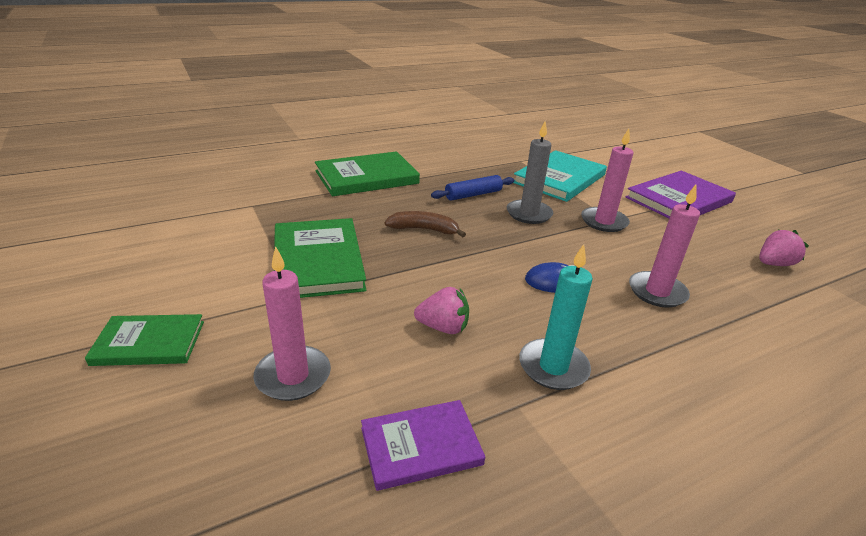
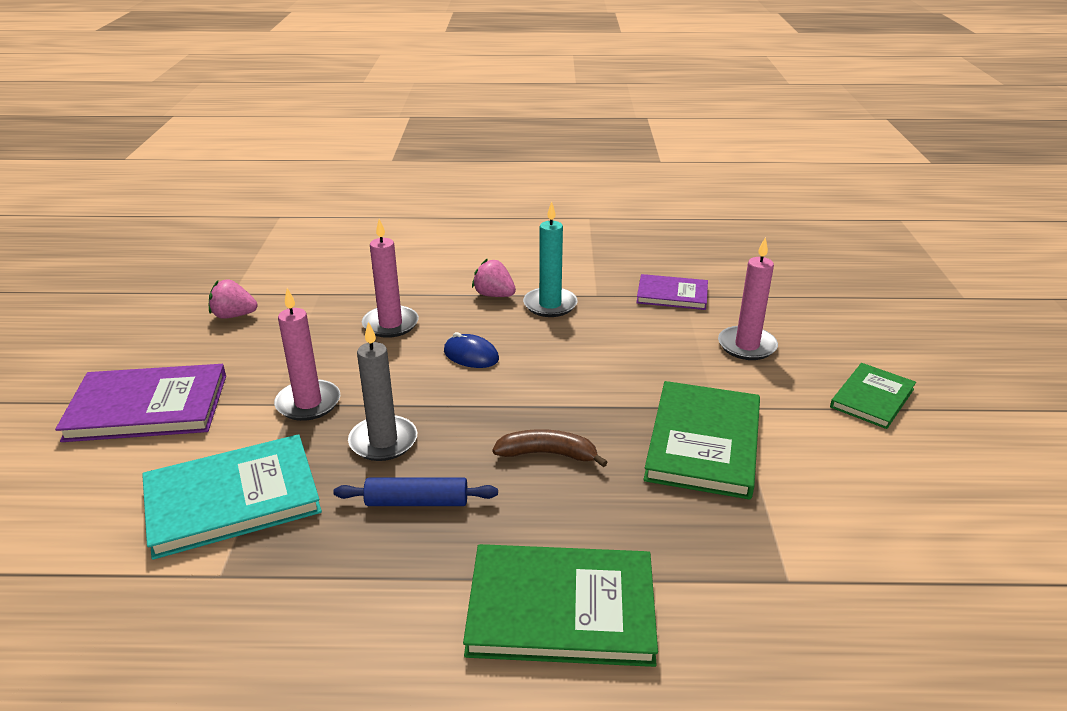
camera: 150 degrees left, 0 degrees up
(149, 343) = (872, 398): green book -> green book turned 75 degrees counterclockwise
(424, 229) = (548, 454): brown banana -> brown banana turned 150 degrees clockwise
(443, 327) = (610, 347): pink strawberry -> pink strawberry (494, 295)

